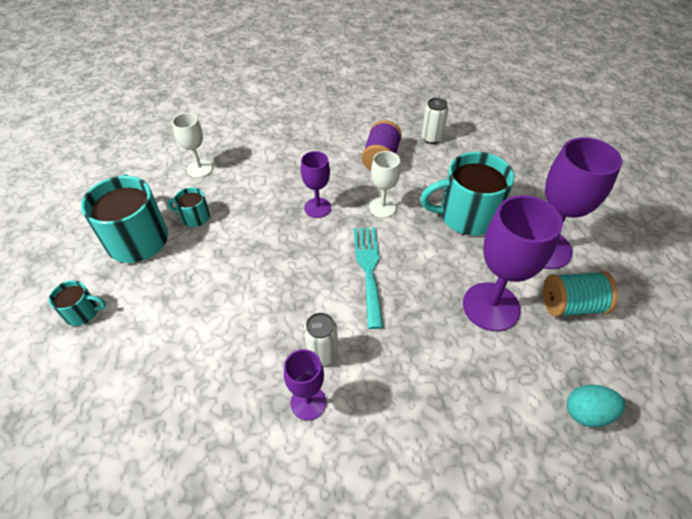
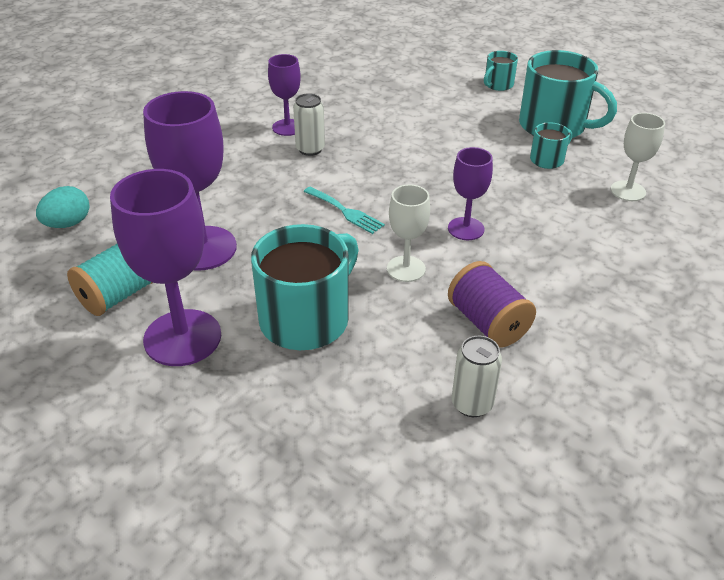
camera: 135 degrees right, 10 degrees down
(368, 269) = (345, 211): turquoise fork -> turquoise fork, size x0.67

